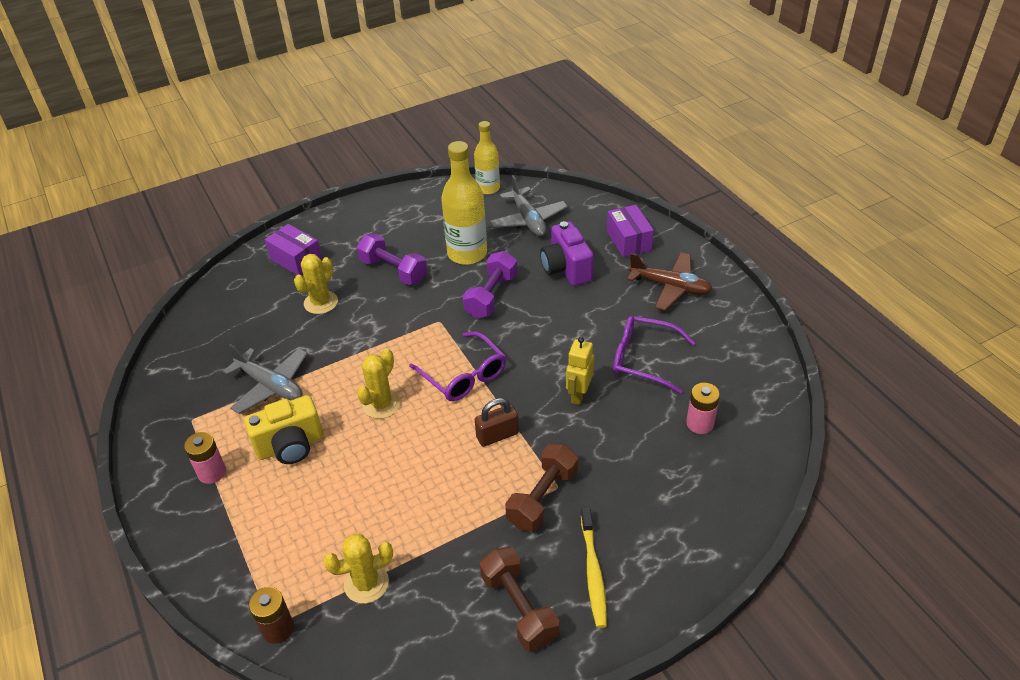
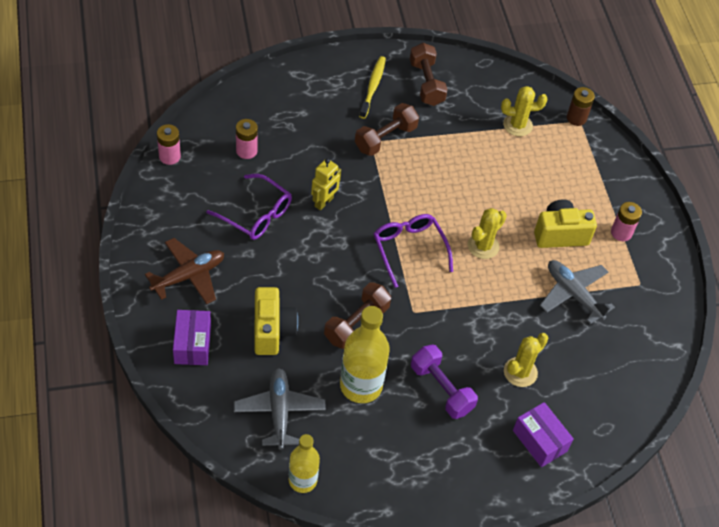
camera: 170 degrees left, 10 degrees up
(491, 296) = (356, 323): purple dumbbell -> brown dumbbell
(497, 435) = (400, 191): brown padlock -> none
(566, 269) = (272, 331): purple camera -> yellow camera
(670, 287) = (188, 276): brown plane -> brown plane turned 105 degrees clockwise
(778, 388) = (169, 156): none -> pink battery

